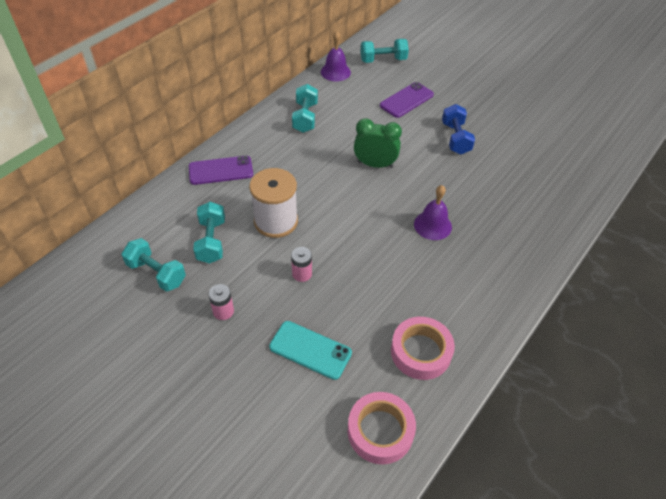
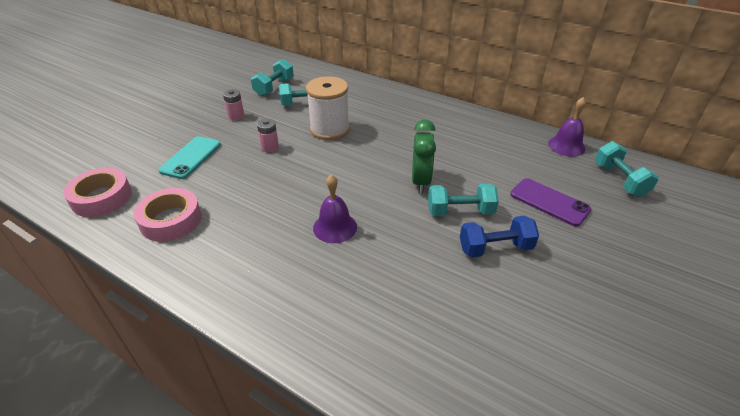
camera: 85 degrees right, 10 degrees down
(221, 170) = (385, 98): purple phone -> none
(305, 117) = (475, 133): turquoise dumbbell -> turquoise dumbbell (460, 211)

